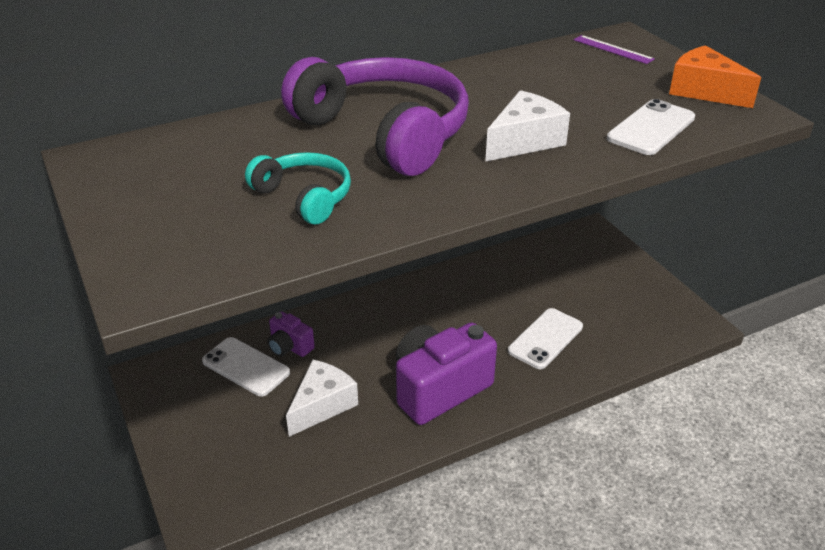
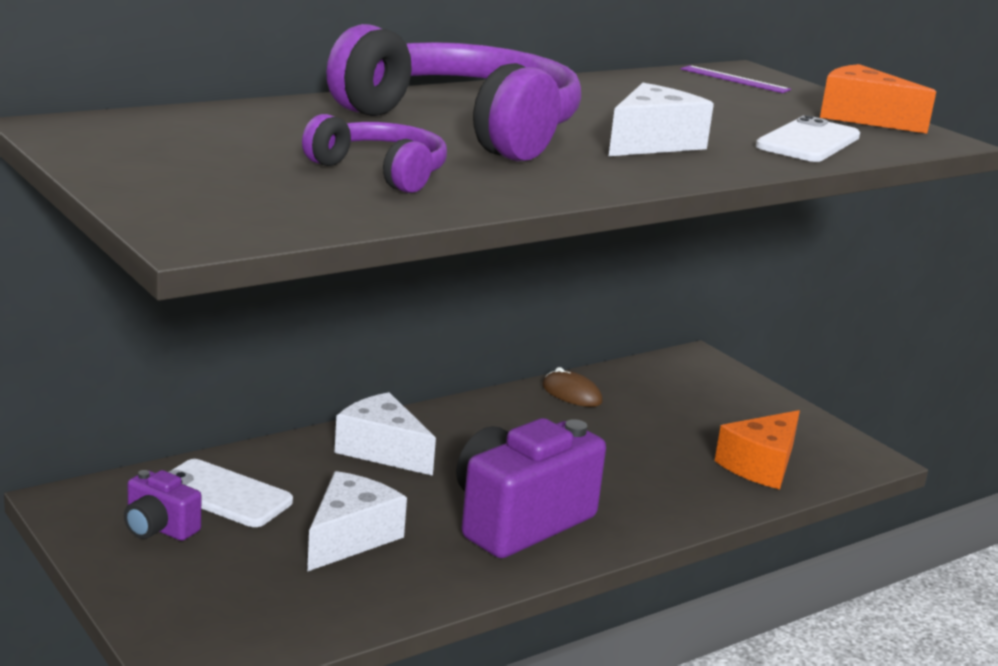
camera: 10 degrees left, 15 degrees down
(289, 347) = (286, 473): purple camera -> purple camera (159, 528)
(304, 197) = (381, 172): turquoise headphones -> purple headphones
(357, 324) = (382, 450): none -> white cheese
(496, 268) = (571, 394): none -> brown mouse
(545, 339) = (658, 469): white phone -> none
(620, 333) = (761, 465): none -> orange cheese

